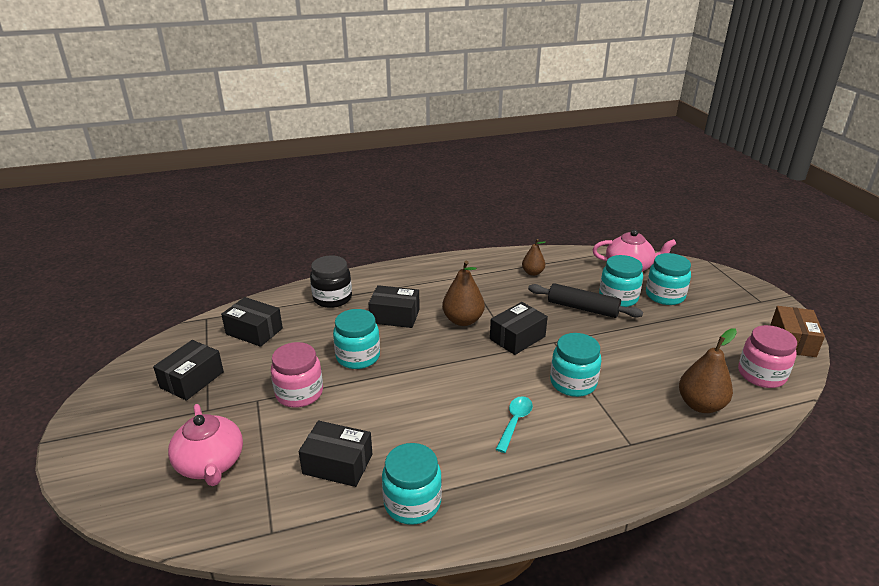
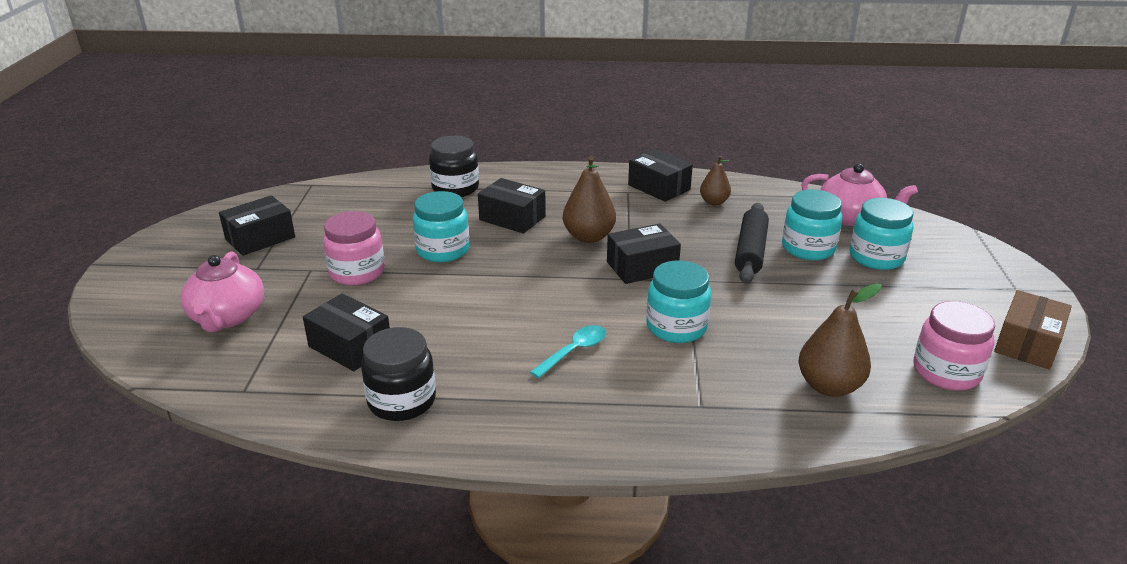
camera: 20 degrees right, 0 degrees up
(254, 331) = (351, 205): black box -> black box (659, 187)
(412, 503) = (402, 401): turquoise jar -> black jar
(582, 308) = (750, 251): black rolling pin -> black rolling pin turned 60 degrees clockwise

